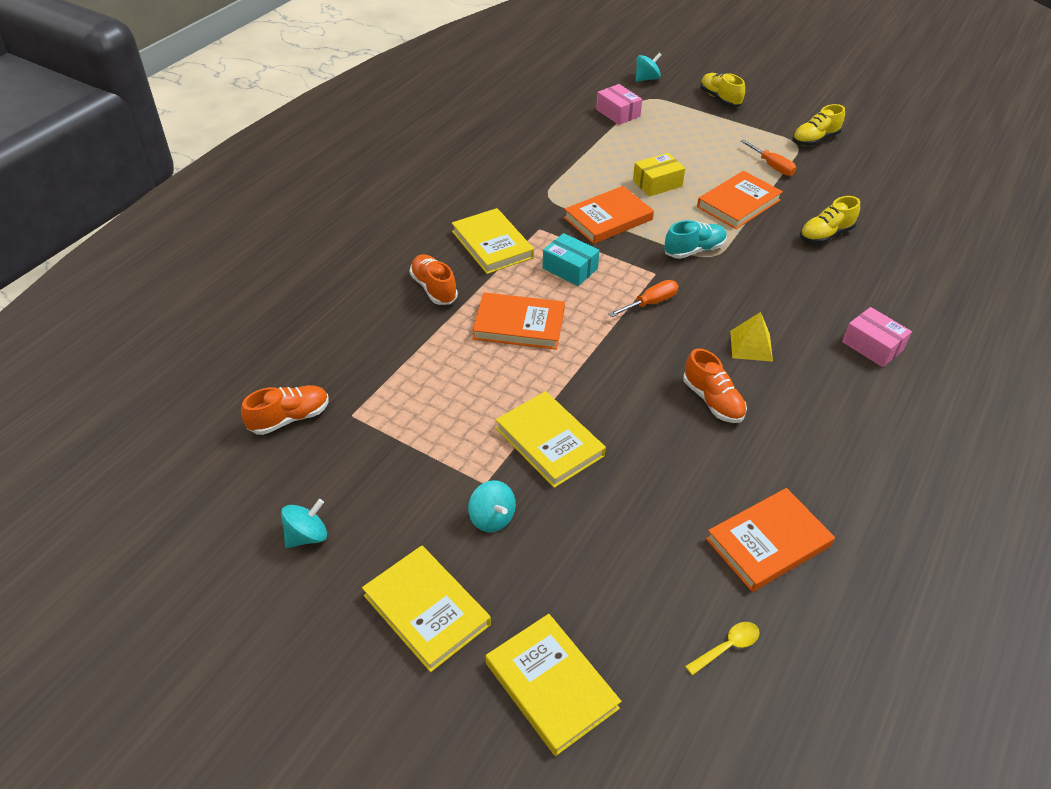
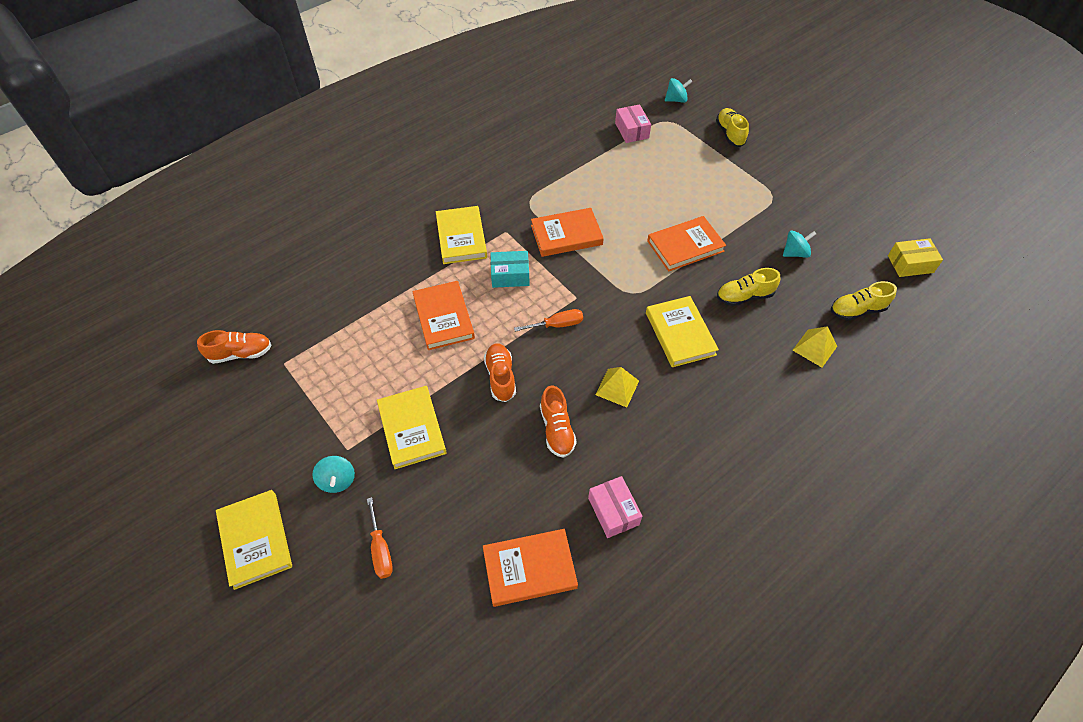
camera: 20 degrees right, 10 degrees up
(307, 536) = (206, 454): turquoise spinning top -> turquoise spinning top (795, 253)
(434, 288) = (396, 267): orange shoe -> orange shoe (500, 377)
(519, 325) = (443, 317): orange book -> orange book turned 45 degrees clockwise
(551, 685) = (308, 630): yellow book -> yellow book (680, 333)
(570, 268) = (510, 275): turquoise box -> turquoise box turned 60 degrees counterclockwise
(657, 183) = (626, 209): yellow box -> yellow box (910, 264)
(694, 250) = (621, 283): turquoise shoe -> none
(727, 647) = (449, 645): yellow spoon -> none
(772, 166) = (737, 215): orange screwdriver -> orange screwdriver (380, 549)
(815, 140) = (792, 196): yellow shoe -> yellow shoe (857, 310)
(872, 346) = (721, 416): pink box -> pink box (613, 511)
(922, 264) = (814, 348): none -> yellow pyramid

